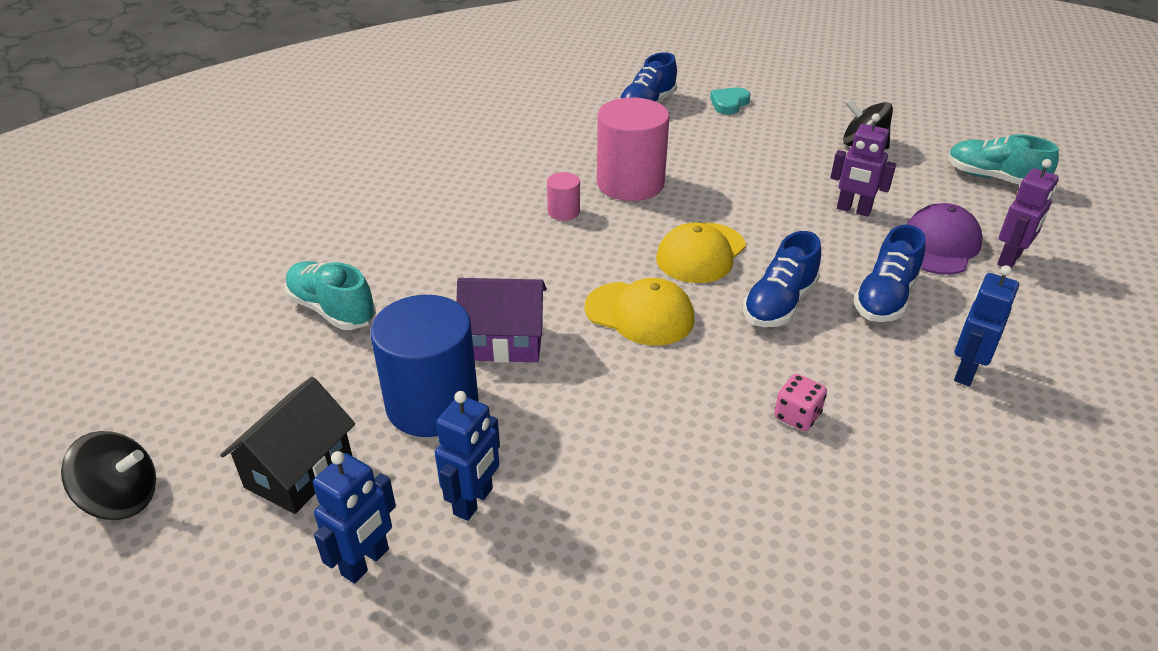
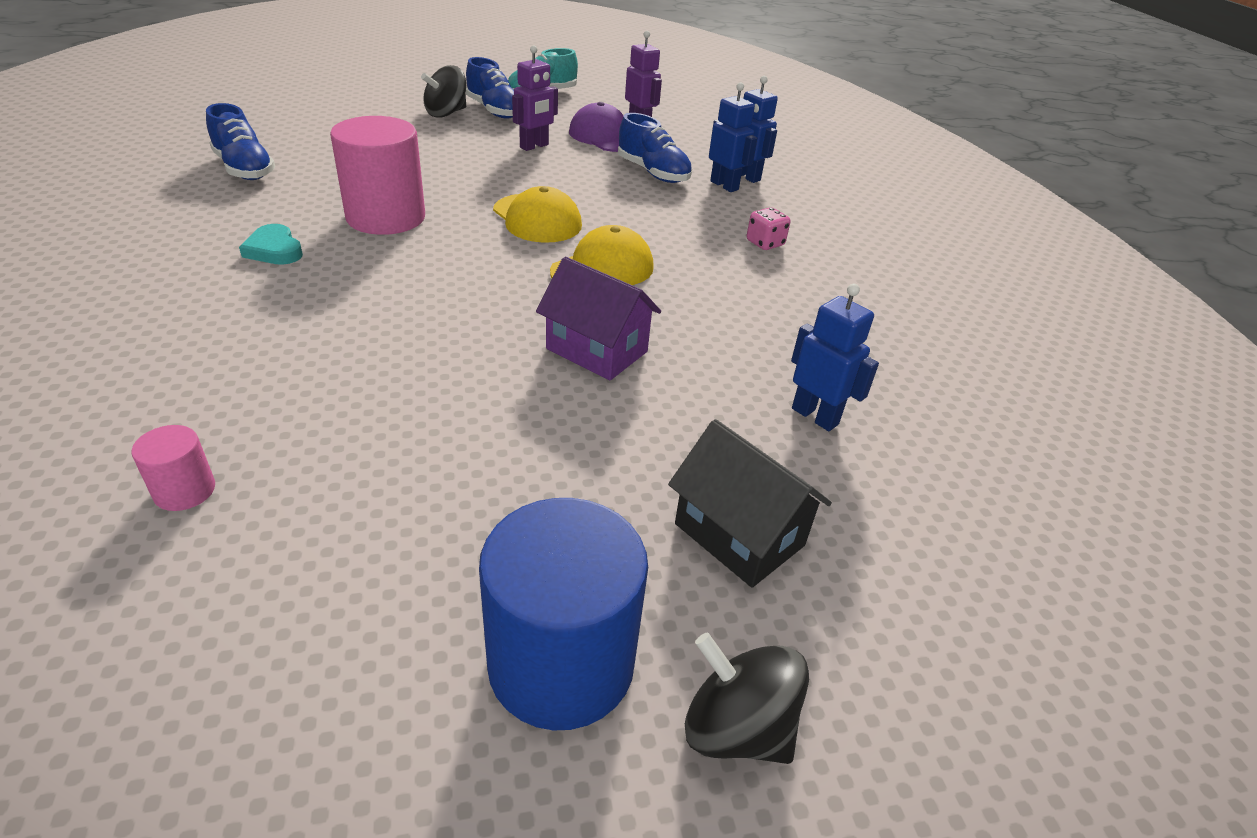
camera: 75 degrees left, 0 degrees up
(122, 498) = (736, 728): black spinning top -> black spinning top turned 75 degrees counterclockwise
(332, 310) = (446, 466): turquoise shoe -> none
(366, 562) = (879, 499): blue robot -> blue robot (724, 185)
(432, 404) = (670, 416): blue cylinder -> blue cylinder (561, 663)
(504, 342) = (597, 350): purple house -> purple house turned 75 degrees counterclockwise
(563, 212) = (397, 264): pink cylinder -> pink cylinder (184, 491)
(729, 103) = (302, 135): turquoise heart -> turquoise heart (274, 250)
(779, 304) = (632, 209): blue shoe -> blue shoe (494, 111)

